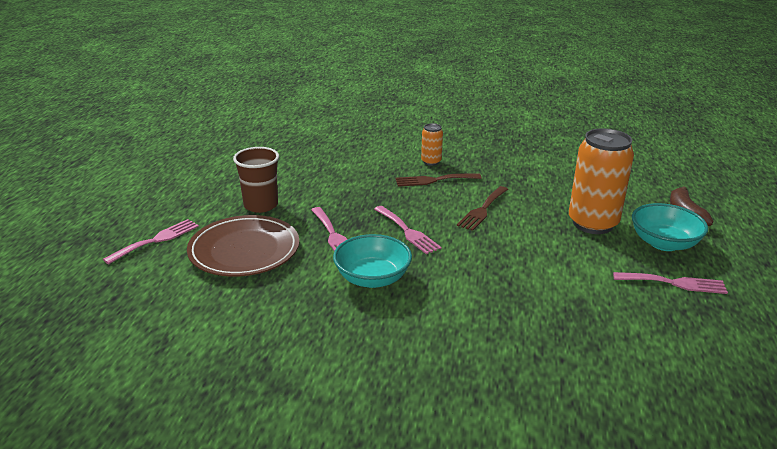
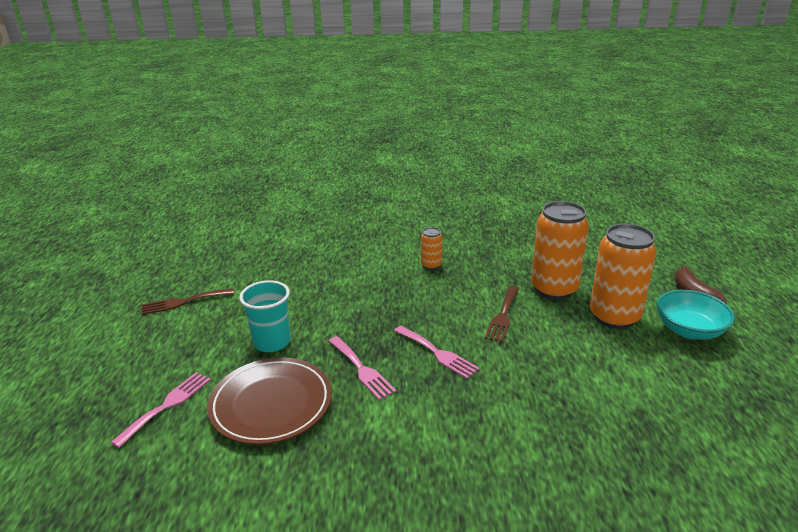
camera: 10 degrees left, 0 degrees up
(261, 205) = (272, 342): brown cup -> turquoise cup
(372, 278) = (422, 419): turquoise bowl -> none
(434, 180) = (442, 287): brown fork -> brown fork (183, 302)
(543, 194) = (554, 289): none -> orange can
(674, 283) = (719, 376): pink fork -> none

